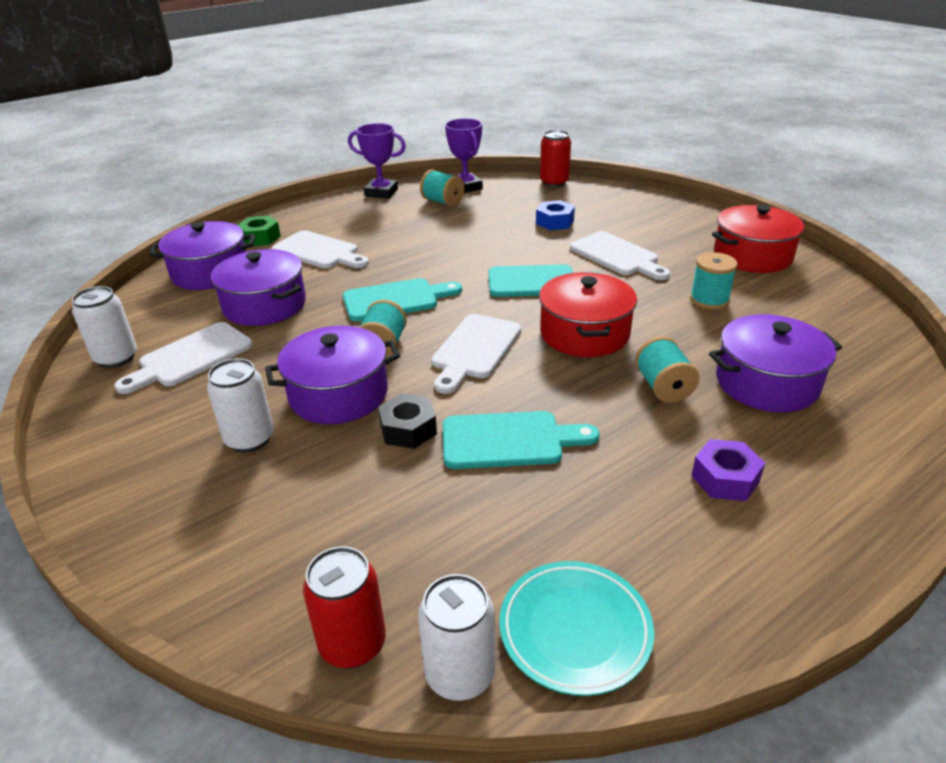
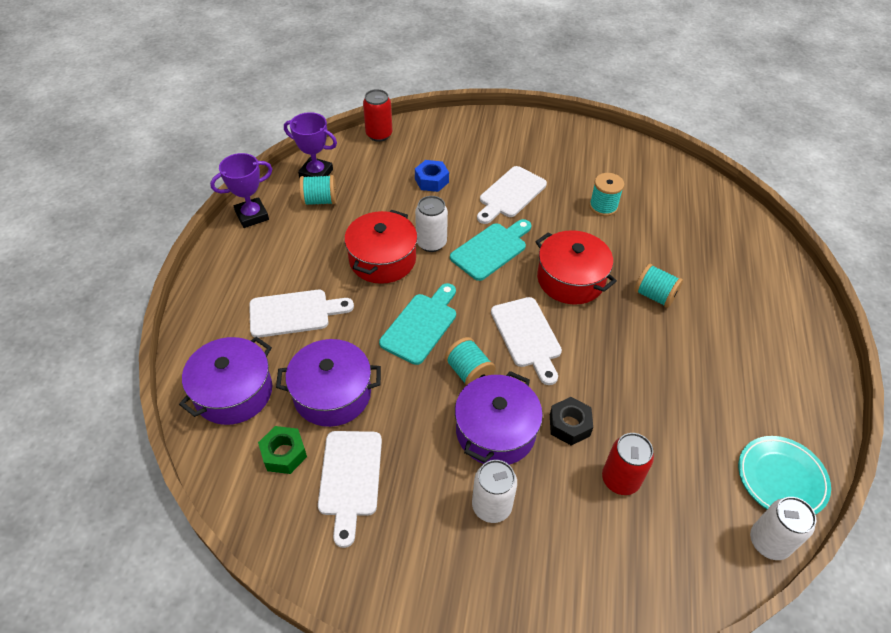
camera: 45 degrees left, 15 degrees up
(116, 358) = (292, 523): white can -> white can (431, 243)
(260, 238) = (219, 328): green nut -> green nut (284, 454)
(352, 644) = (713, 571): red can -> red can (620, 479)
(509, 440) = (628, 391): turquoise cutting board -> none
(617, 256) = (510, 194): white cutting board -> white cutting board turned 120 degrees clockwise
(725, 479) = (743, 340): purple nut -> none
(752, 256) = (585, 151): red pot -> red pot (382, 259)
(766, 383) = (694, 258): purple pot -> none

